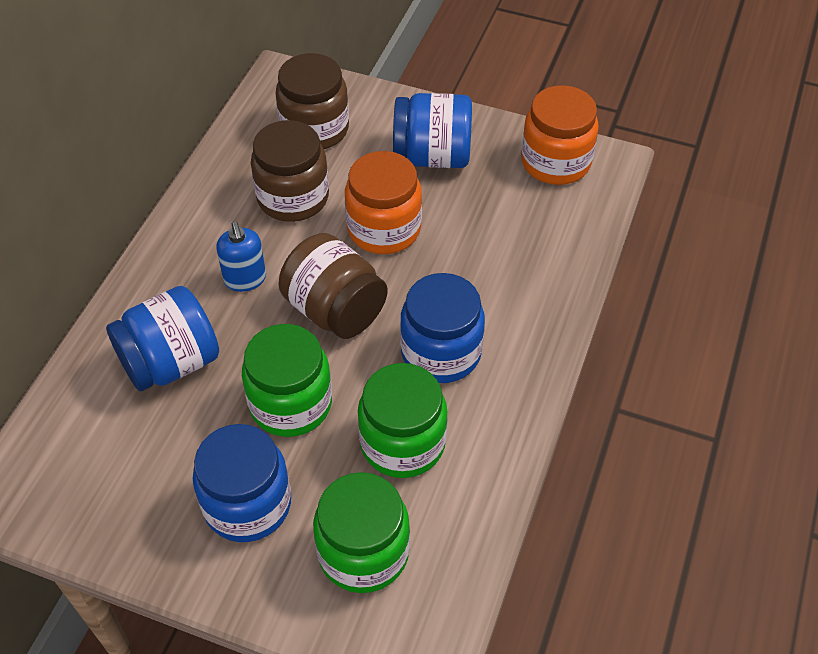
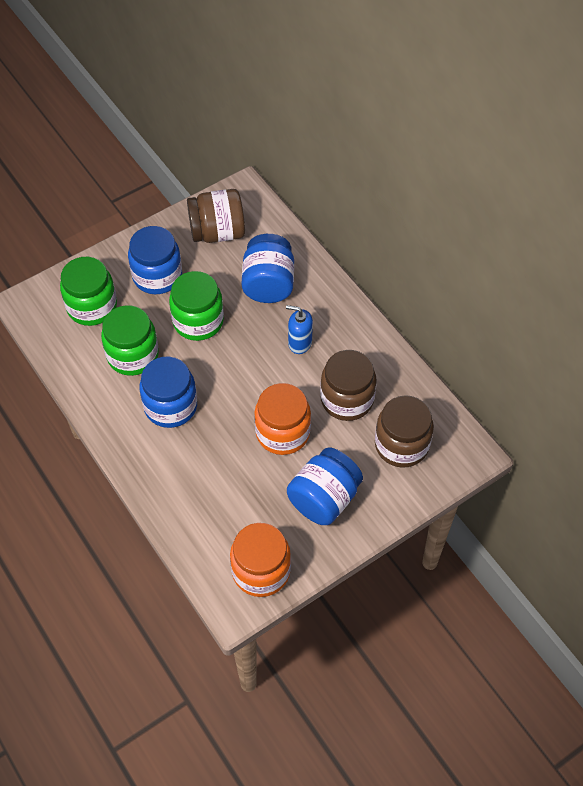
camera: 125 degrees right, 5 degrees up
(335, 310) = (242, 373): brown jar -> brown jar (217, 232)

